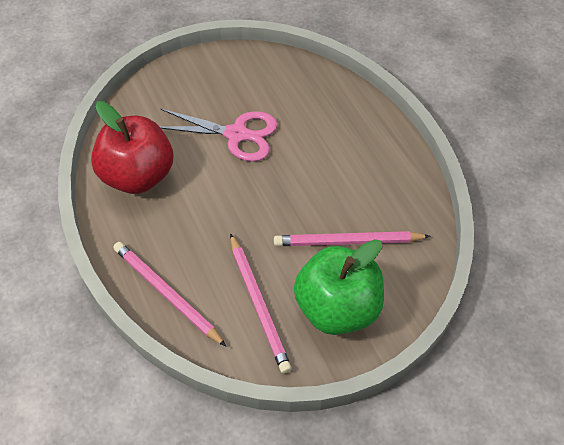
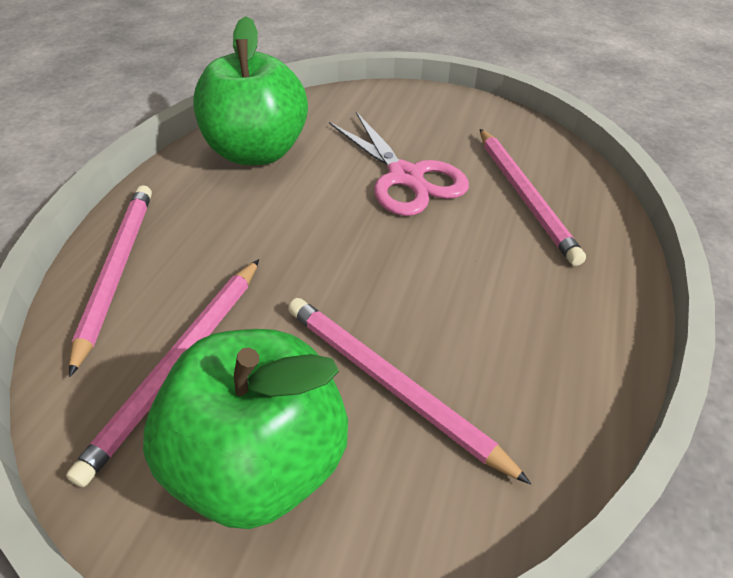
camera: 45 degrees right, 10 degrees down
(138, 175) = (257, 152): red apple -> green apple
(303, 105) = (524, 196): none -> pink pencil

